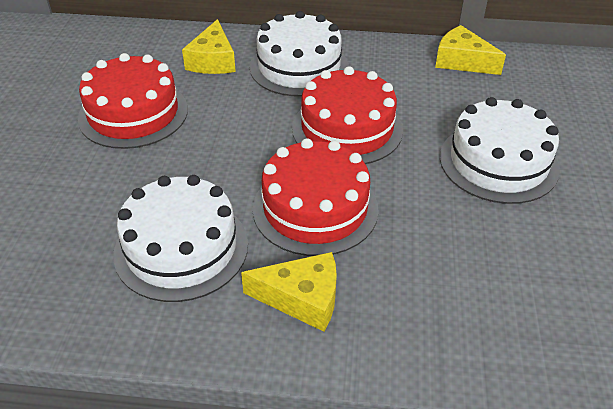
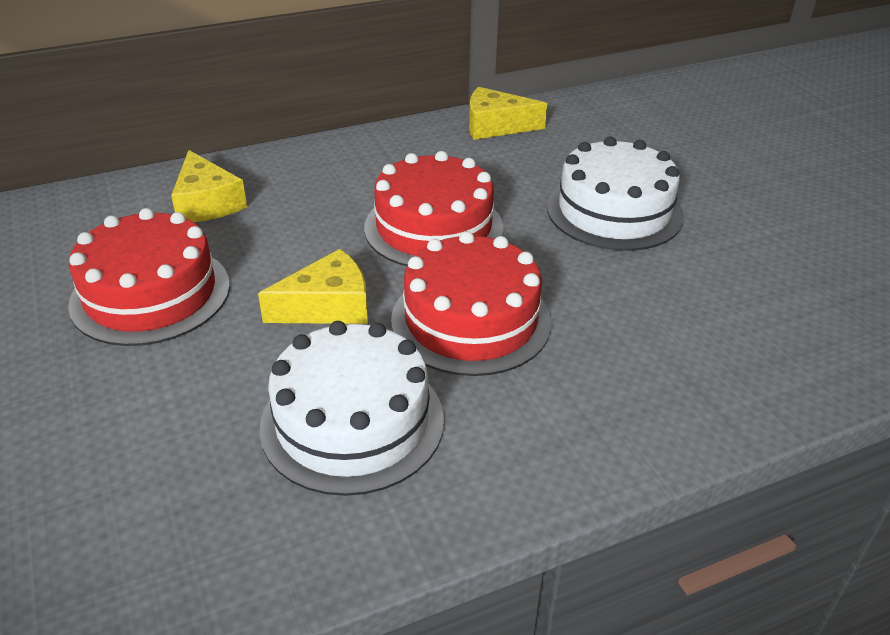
camera: 30 degrees left, 5 degrees down
(299, 67) = (322, 180): white cake -> none
(302, 298) = (539, 417): yellow cheese -> yellow cheese (328, 306)

